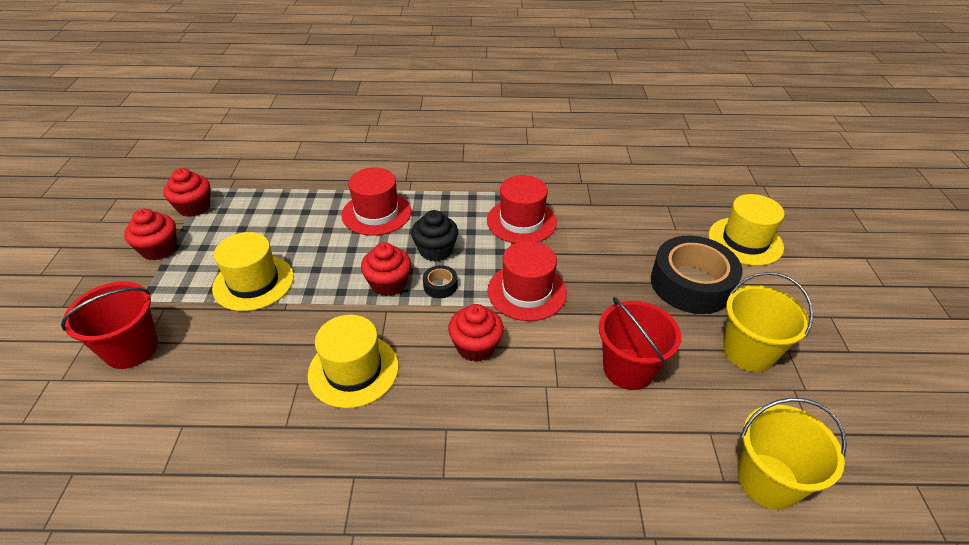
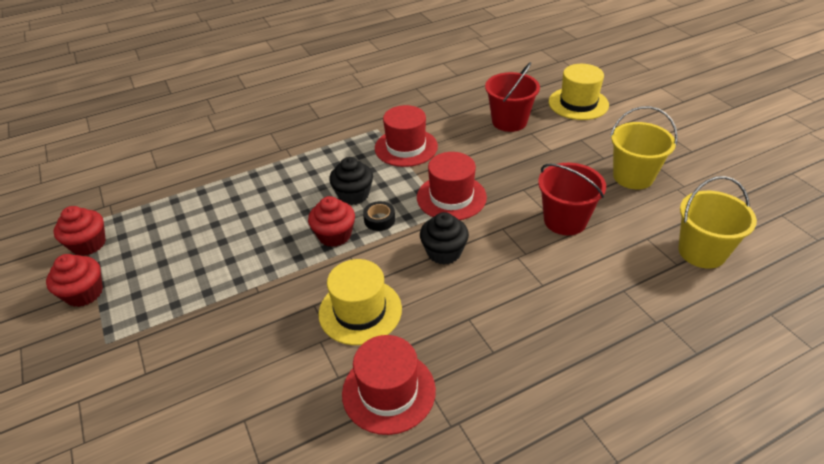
camera: 25 degrees left, 0 degrees up
(131, 348) = (135, 385): red bucket -> red bucket (509, 121)
(253, 282) = (209, 282): yellow hat -> none
(376, 213) = (277, 185): red hat -> red hat (388, 391)
(475, 346) = (444, 252): red cupcake -> black cupcake
(691, 284) = (564, 146): black tape -> none

